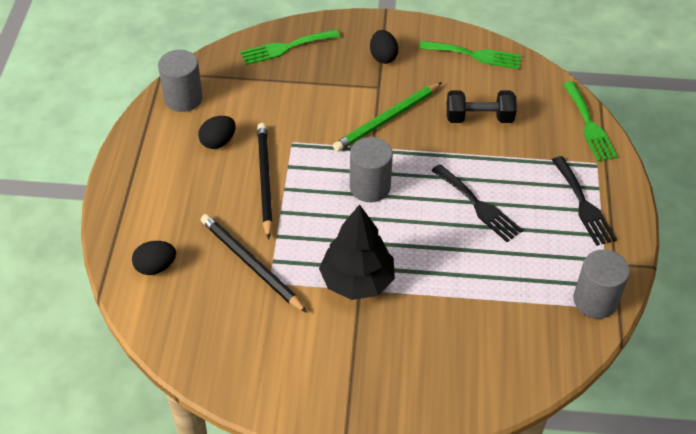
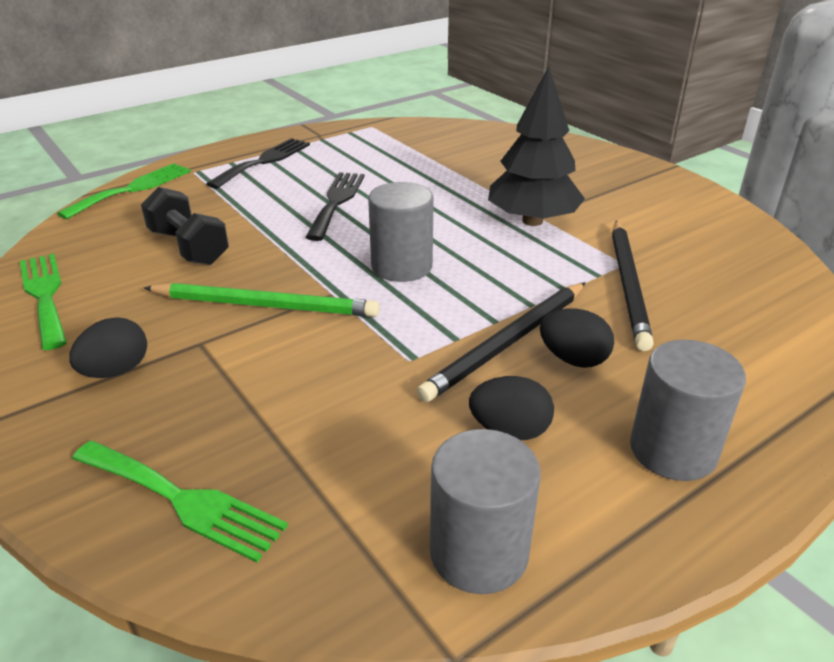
camera: 130 degrees left, 15 degrees down
(155, 267) = (761, 346): black egg -> black egg (573, 359)
(595, 300) = (372, 131): grey cylinder -> grey cylinder (673, 450)

